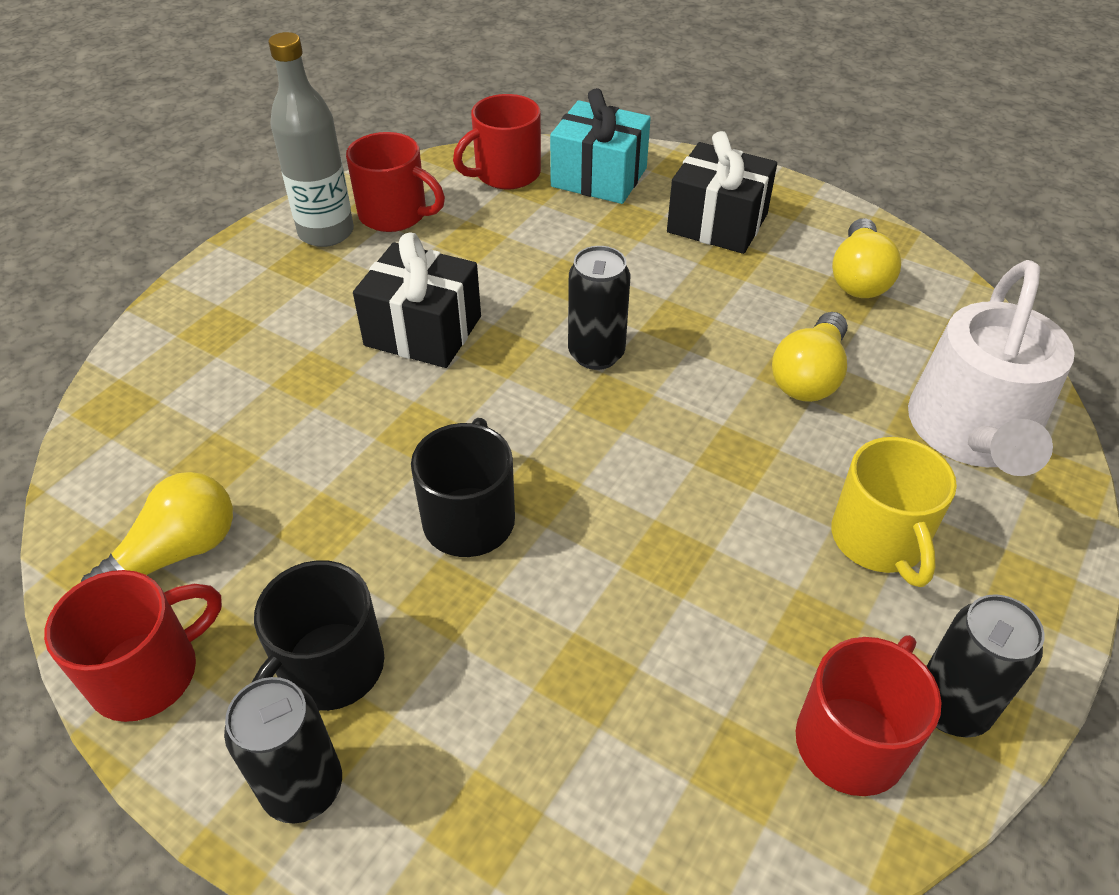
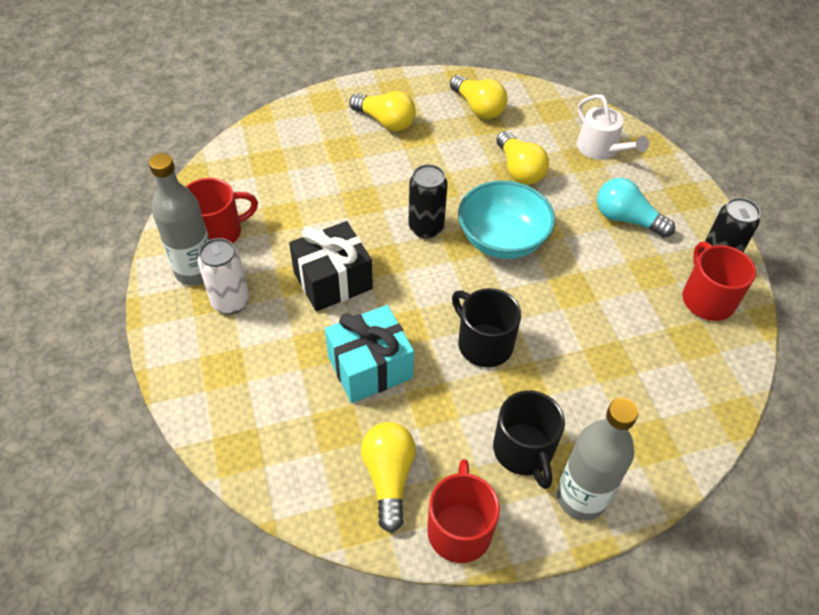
camera: 50 degrees left, 5 degrees up
(303, 787) = (581, 497): black can -> grey bottle
(311, 279) = (230, 302): none -> white can
(505, 174) = (243, 166): red mug -> none
(599, 177) = (294, 135): turquoise gift -> turquoise gift (370, 367)
(665, 432) = (502, 240): none -> turquoise bowl
(717, 223) = (385, 122): black gift -> yellow light bulb
(879, 540) = (626, 219): yellow mug -> turquoise light bulb
(972, 433) = (601, 149): white watering can -> white watering can, size x0.61

